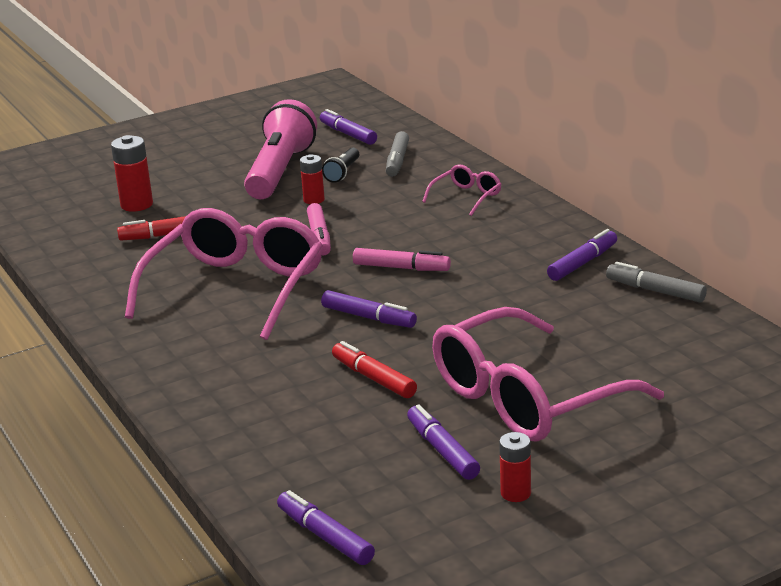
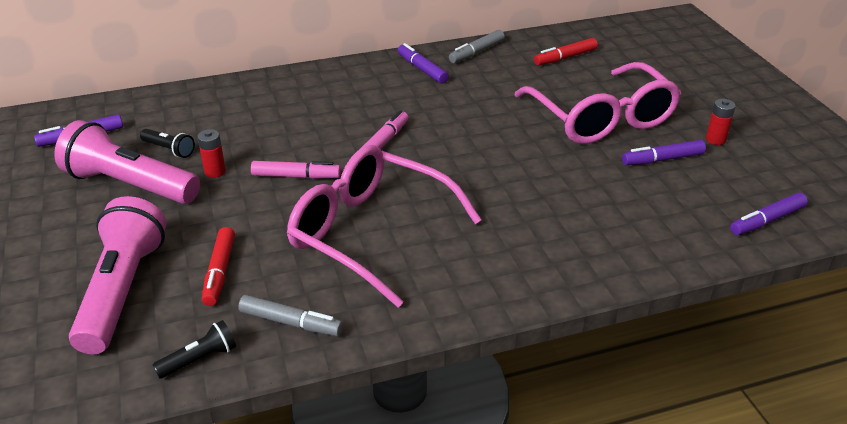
camera: 80 degrees left, 10 degrees up
(60, 251) = (199, 359): none -> black flashlight
(137, 205) = (122, 290): red battery -> pink flashlight
(369, 318) = (460, 167): purple marker -> none
(374, 378) = (557, 176): red marker -> red marker (565, 57)
(397, 161) = (172, 119): grey marker -> grey marker (291, 323)
(467, 197) = (276, 97): pink glasses -> none

